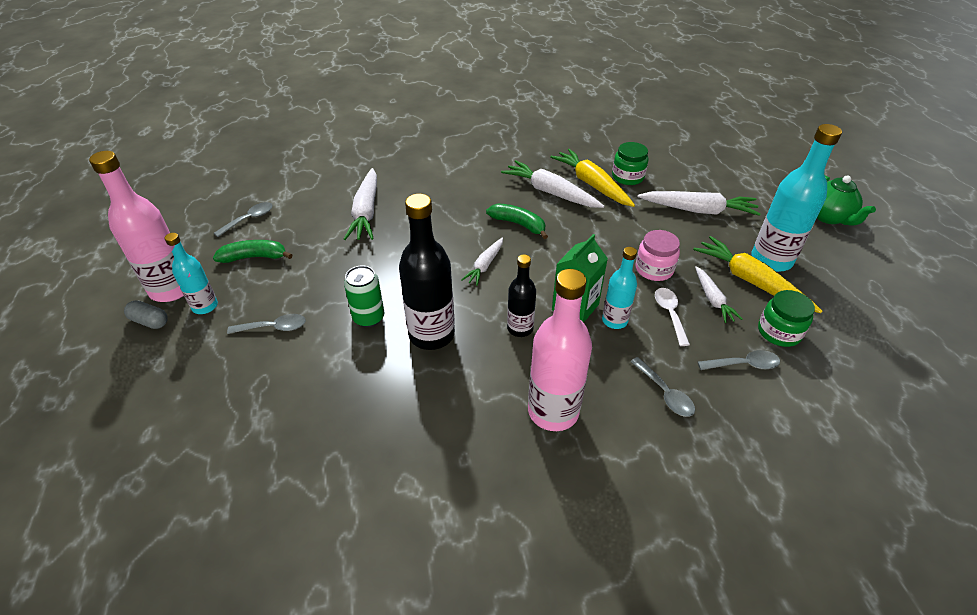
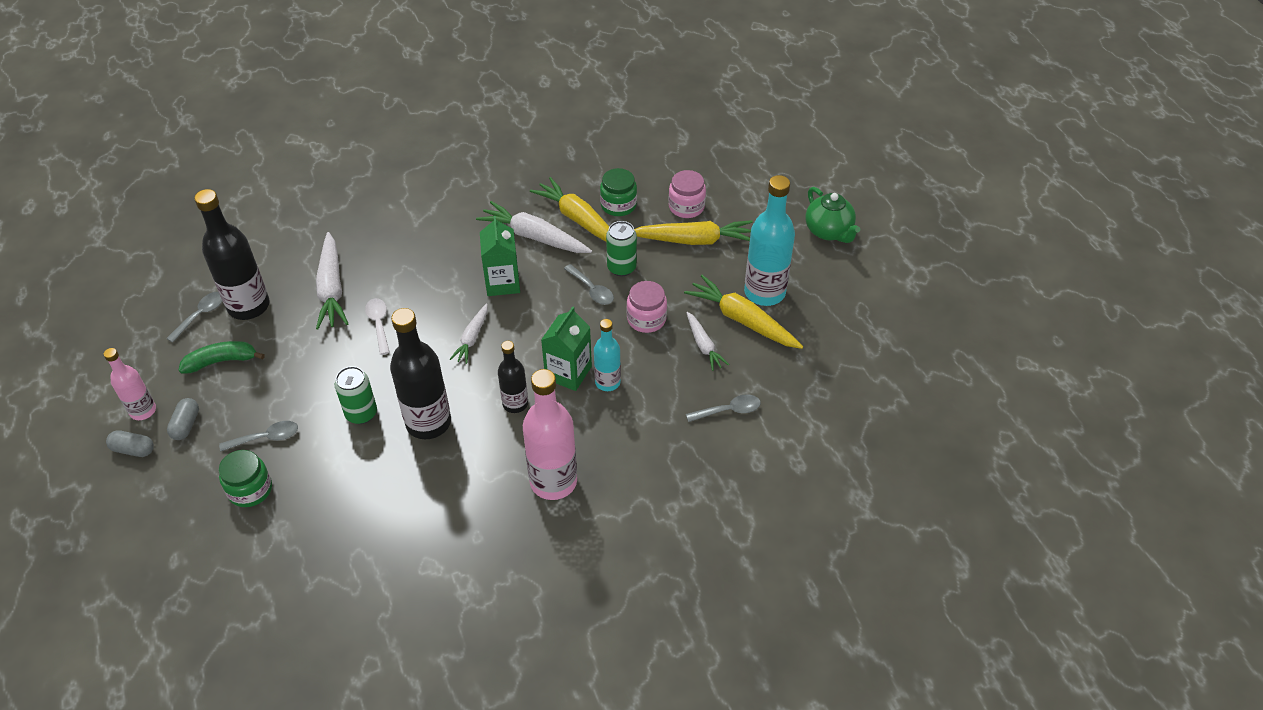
camera: 10 degrees left, 5 degrees up
(172, 289) = (143, 411): pink bottle -> pink bottle, size x0.58
(205, 306) = (186, 425): turquoise bottle -> grey capsule
(291, 217) = (249, 306): none -> black bottle
(518, 224) = (502, 283): green banana -> green carton
(630, 224) = (621, 268): none -> green can
(665, 393) = (655, 449): grey spoon -> grey spoon (592, 290)
(669, 314) = (661, 367): white spoon -> white spoon (379, 324)
(690, 184) = (686, 207): none -> pink jar
(698, 210) = (694, 240): white carrot -> yellow carrot
(779, 332) = (764, 372): green jar -> green jar (250, 489)

